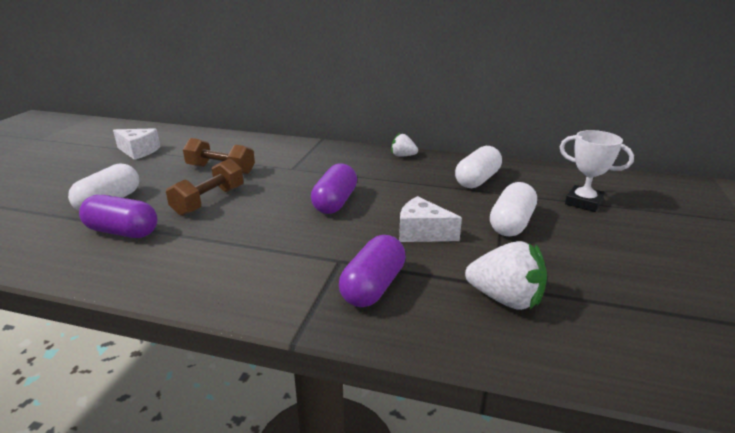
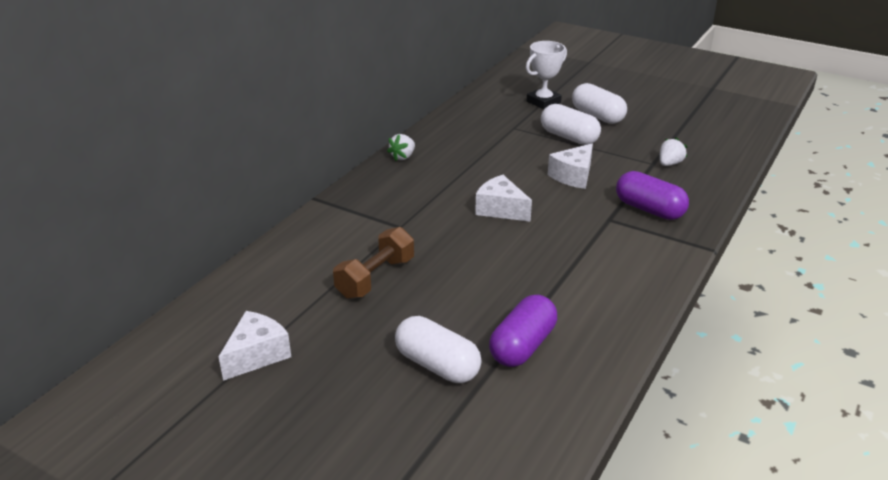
camera: 75 degrees left, 5 degrees up
(209, 201) = (466, 287): brown dumbbell -> none
(335, 202) = (500, 209): purple capsule -> white cheese
(477, 180) = (482, 132): white capsule -> white capsule (597, 116)
(505, 299) = (669, 164): white strawberry -> white strawberry, size x0.58

